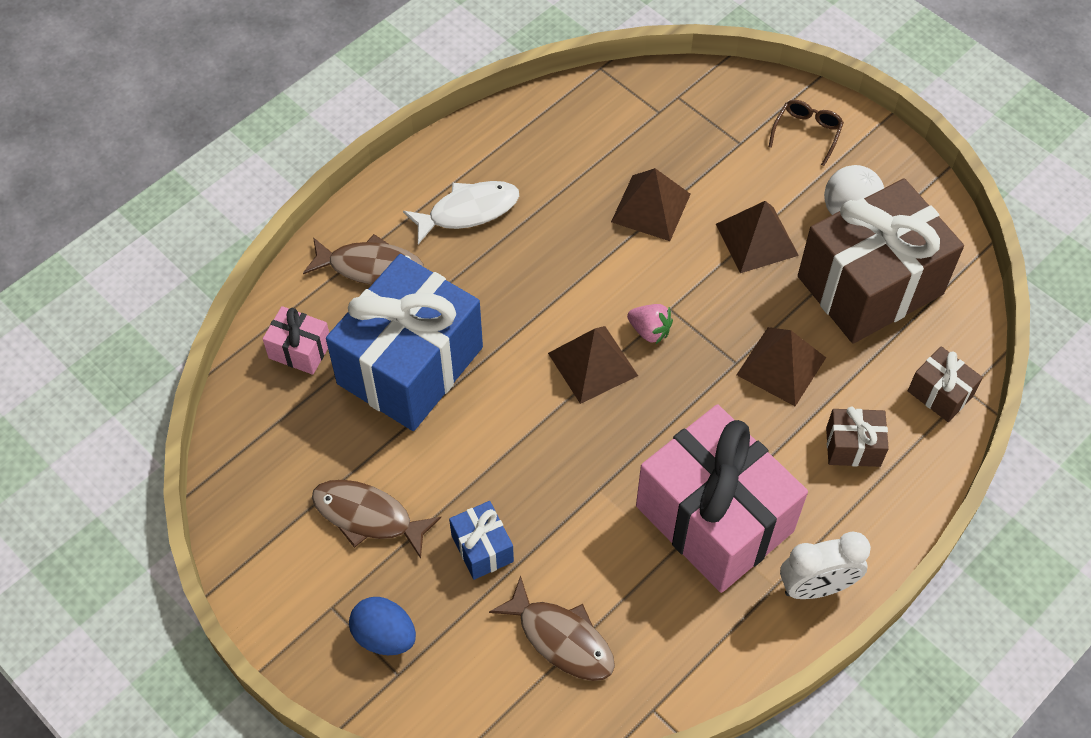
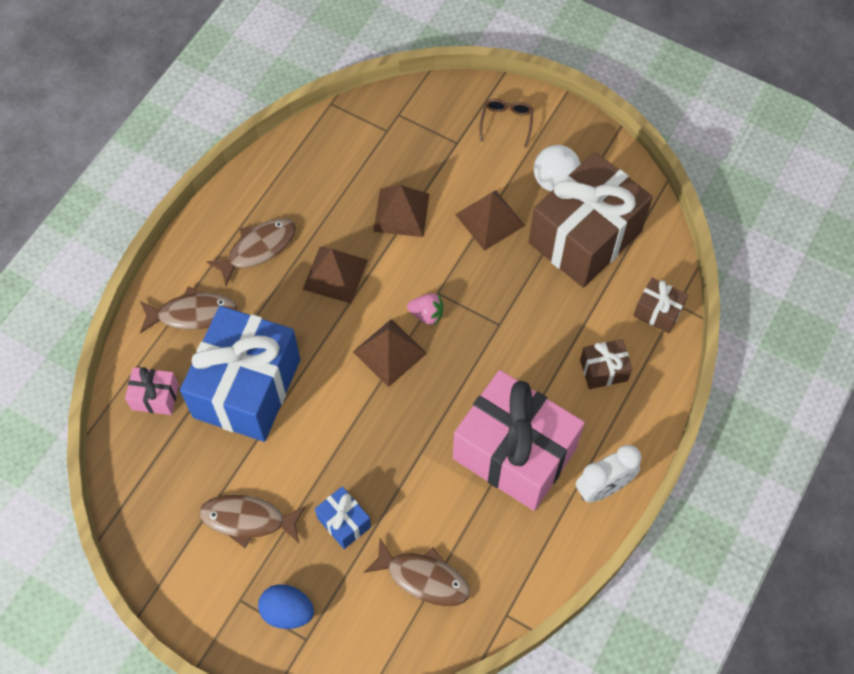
camera: 15 degrees left, 5 degrees up
(468, 211) = (258, 249): white fish -> brown fish
(781, 366) = (534, 318): brown pyramid -> brown pyramid (335, 274)

